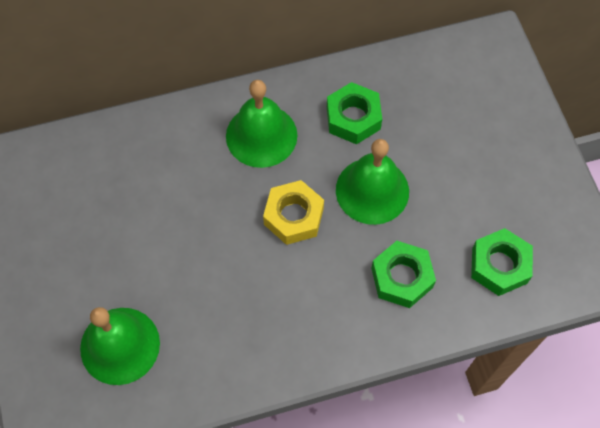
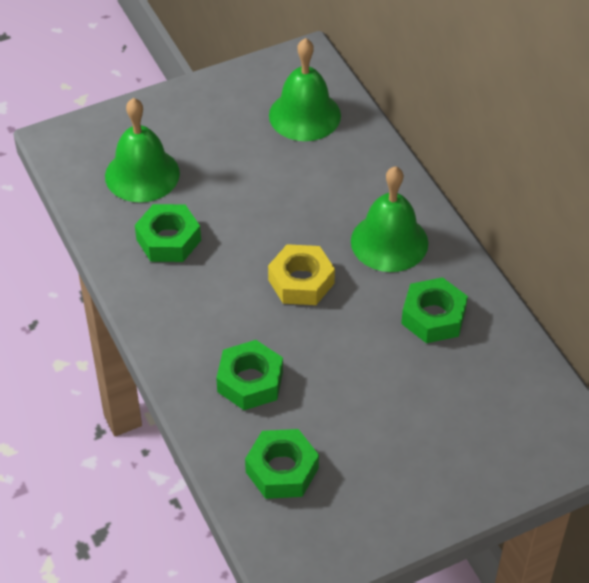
camera: 80 degrees right, 15 degrees down
(216, 329) = (168, 240): none -> green nut
(372, 190) = (347, 344): green bell -> green bell (304, 115)

